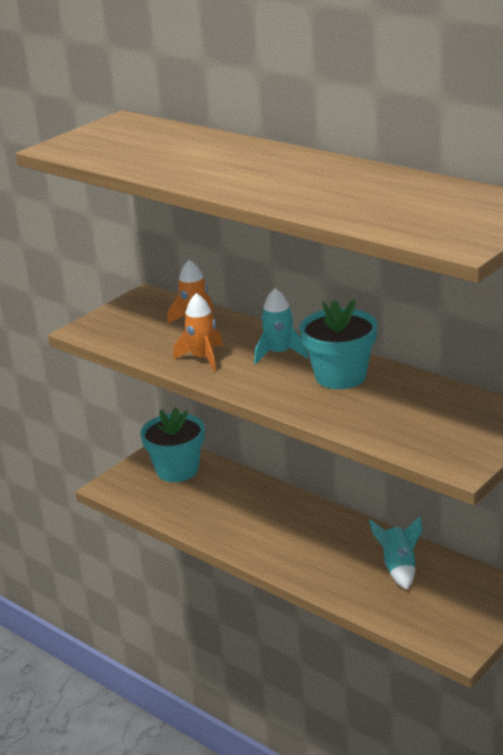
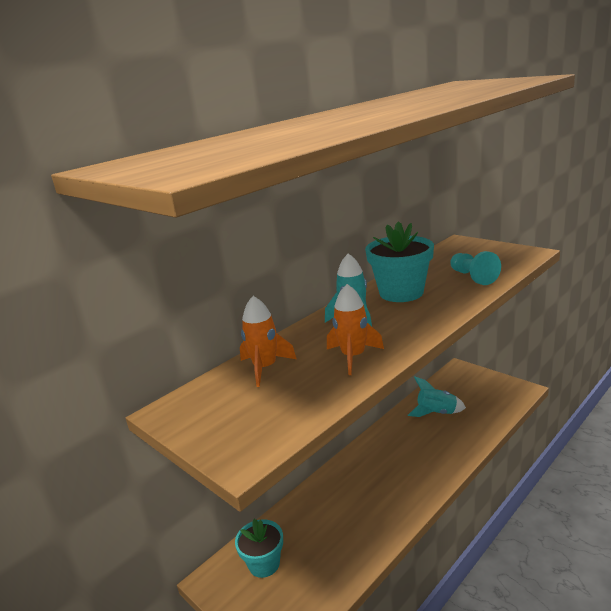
camera: 85 degrees left, 5 degrees down
(177, 470) = (264, 564): turquoise flower pot -> turquoise flower pot, size x0.65
(378, 420) = (473, 277): none -> turquoise pawn

